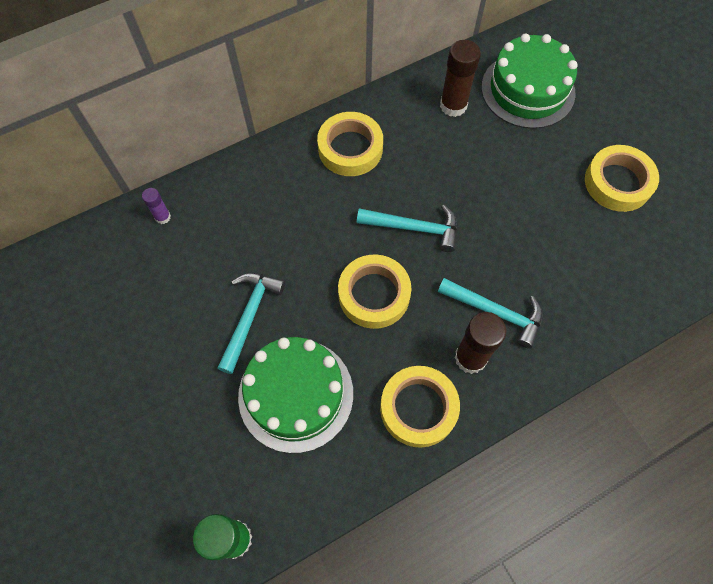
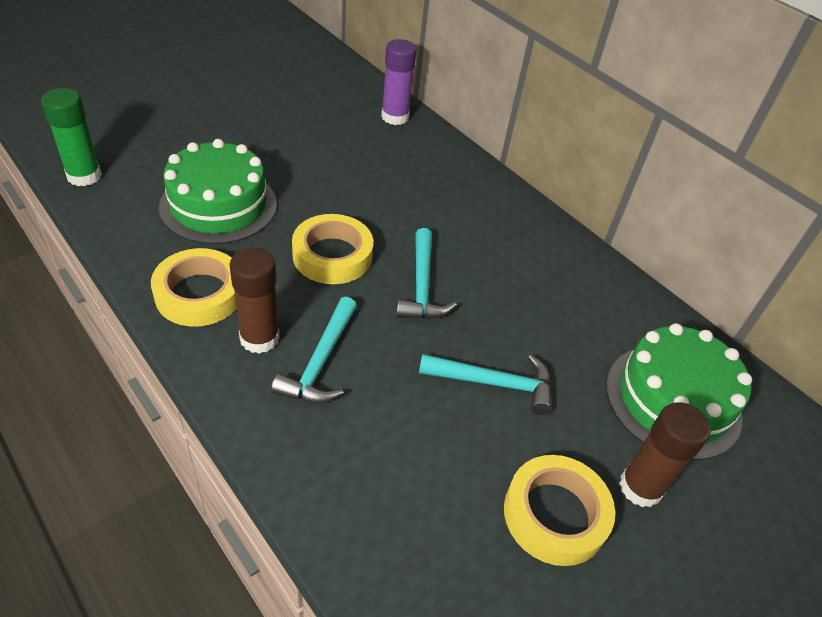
camera: 75 degrees right, 20 degrees down
(163, 217) = (395, 117): purple glue stick -> purple glue stick, size x1.88
(249, 317) = (299, 172): turquoise hammer -> turquoise hammer (493, 383)
(350, 148) = (511, 231): yellow tape -> none
(453, 105) = (609, 319): brown glue stick -> brown glue stick (640, 487)

